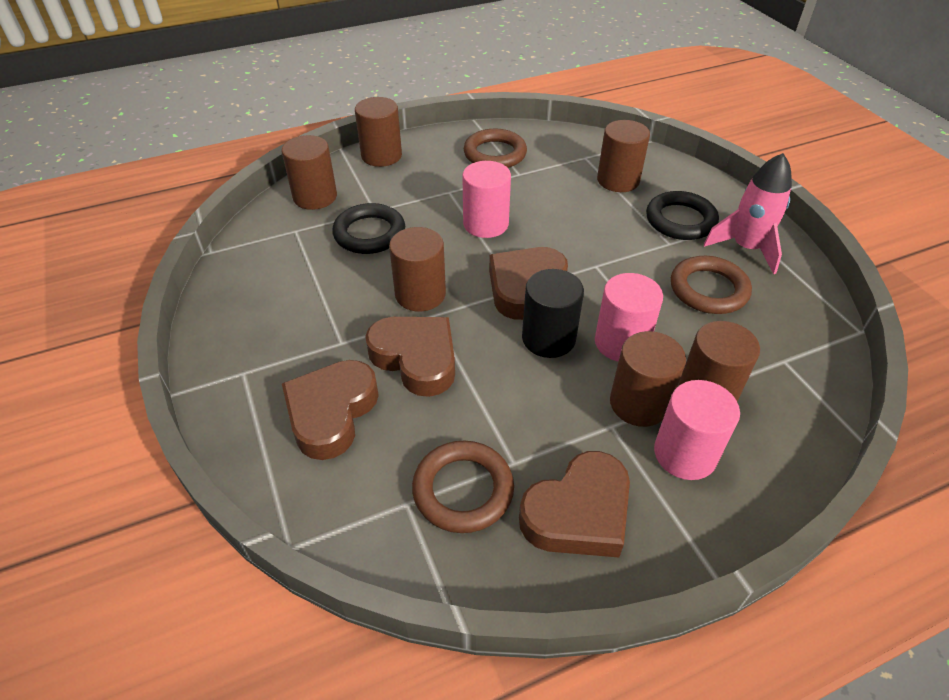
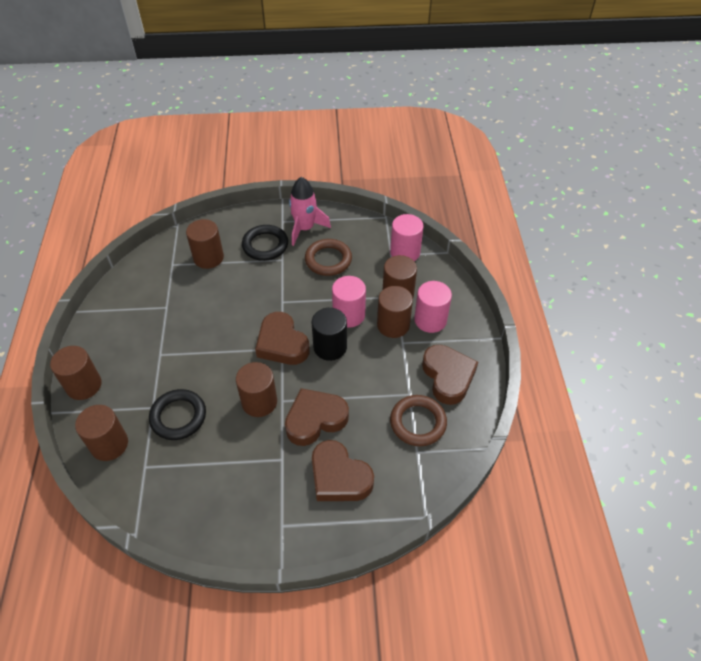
camera: 70 degrees left, 5 degrees up
(486, 224) = (209, 344): pink cylinder -> pink cylinder (405, 252)
(495, 154) = (133, 312): brown ring -> none

